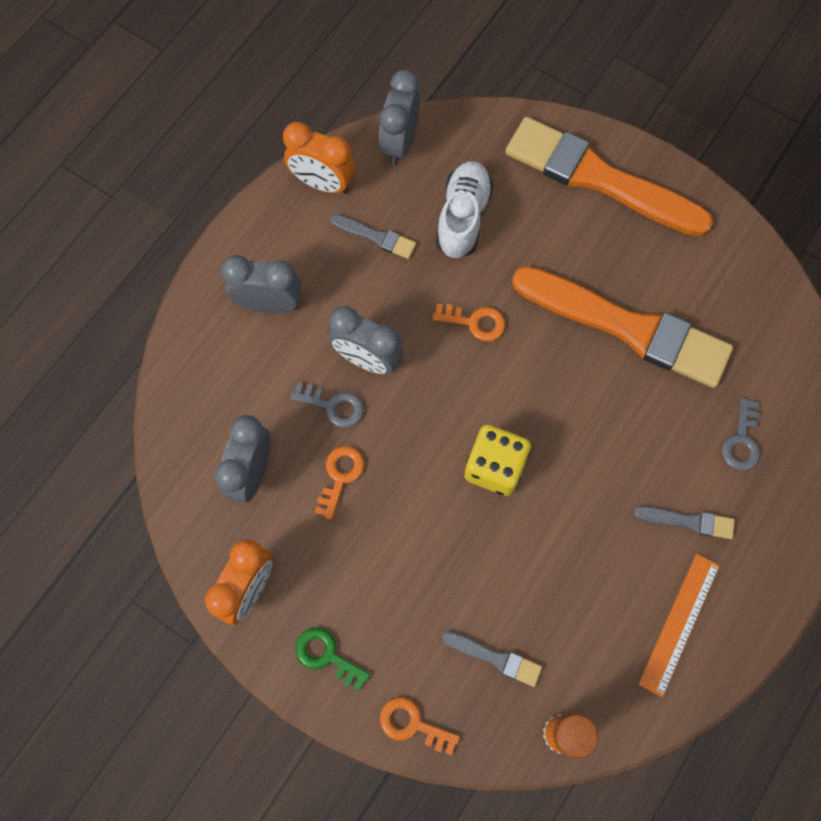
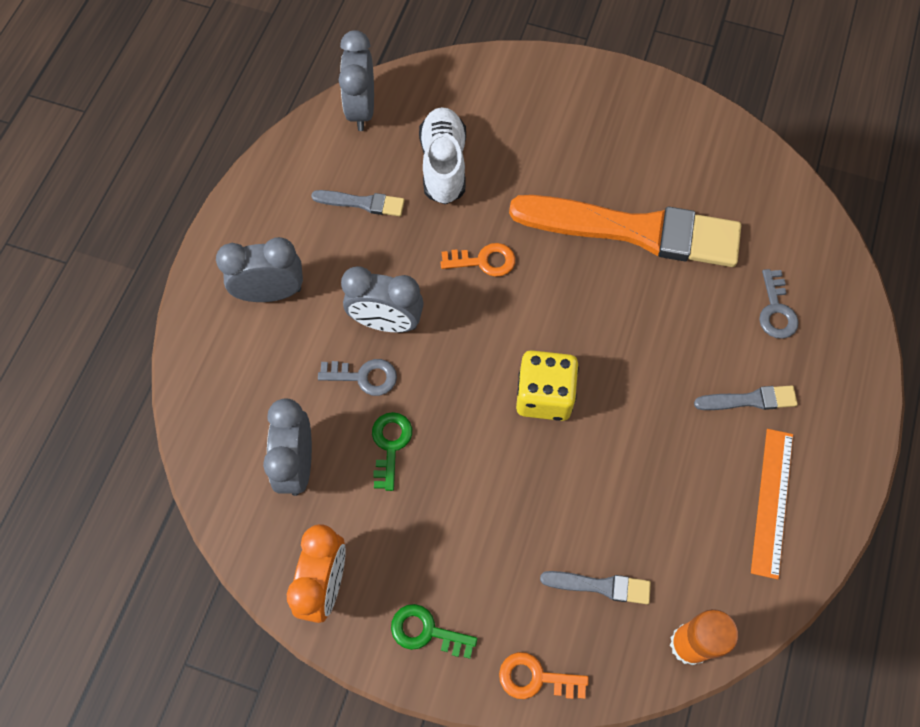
camera: 15 degrees left, 5 degrees down
(323, 183) = (294, 164): orange clock -> none
(340, 476) = (390, 445): orange key -> green key
(599, 178) = (565, 99): orange brush -> none

